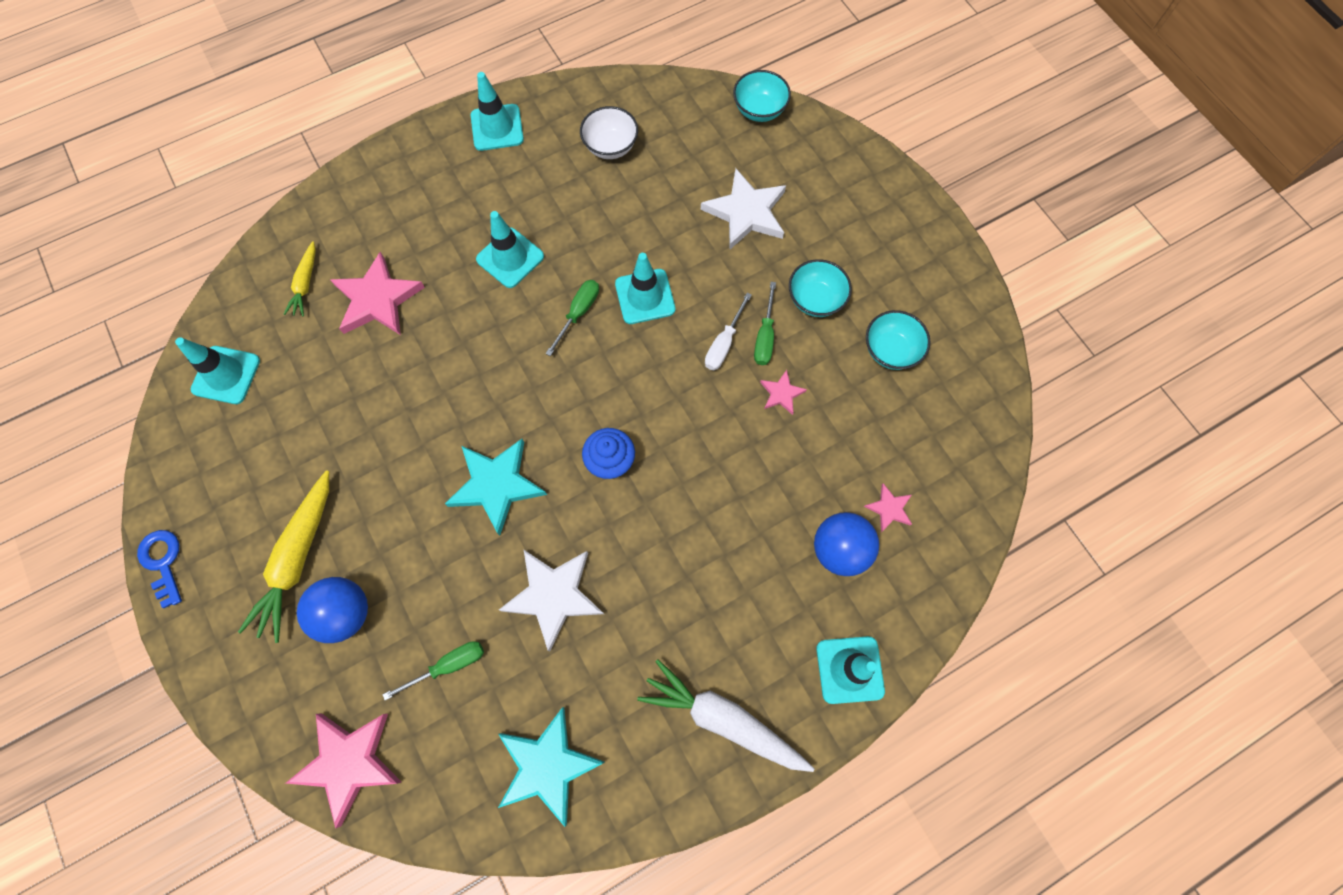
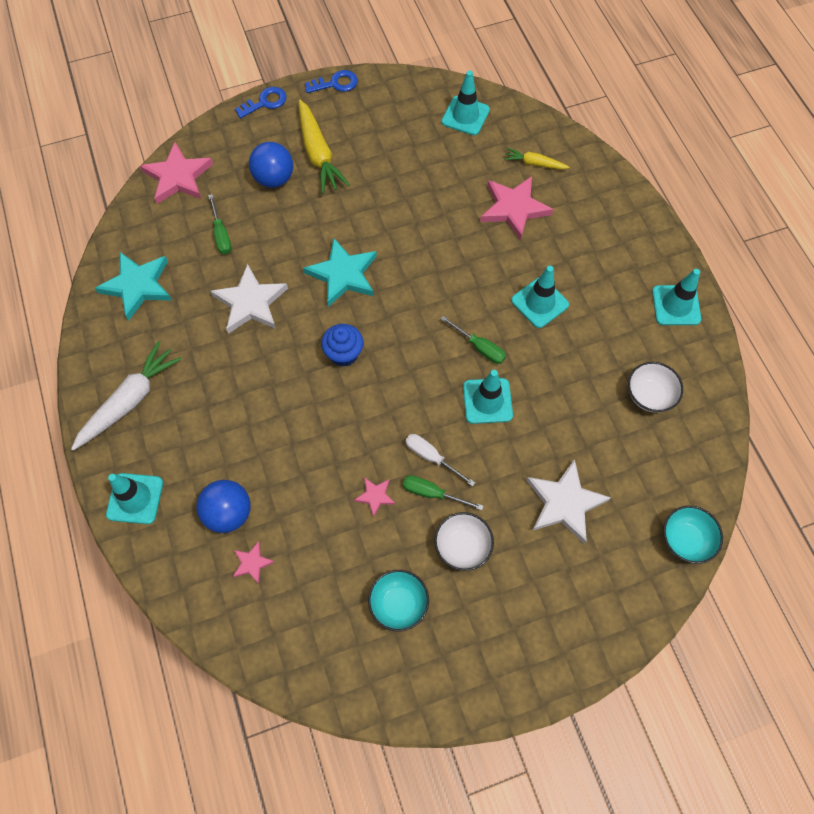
camera: 100 degrees right, 5 degrees down
(199, 662) = (265, 102): none -> blue key
(298, 559) = (318, 154): yellow carrot -> yellow carrot turned 135 degrees counterclockwise
(815, 299) = (462, 546): turquoise bowl -> white bowl

